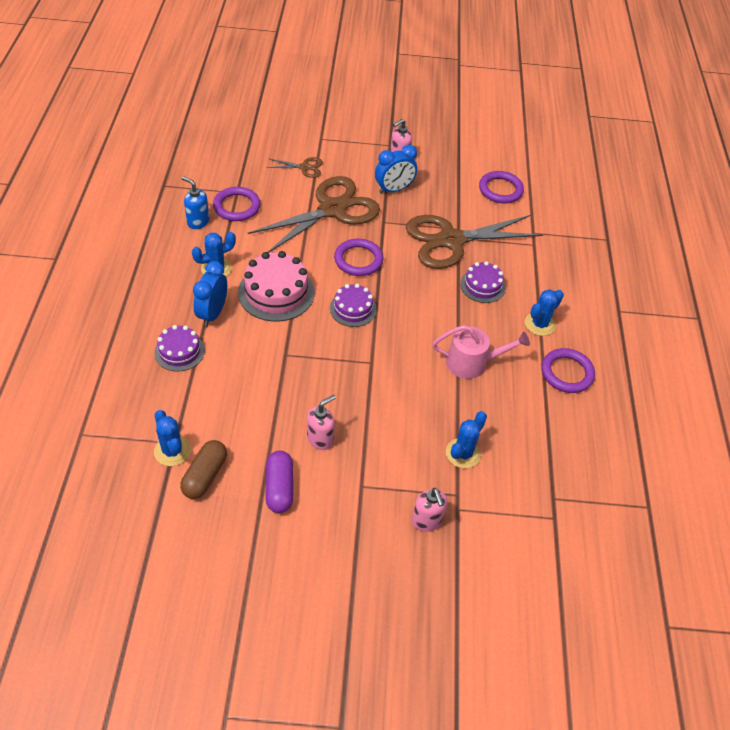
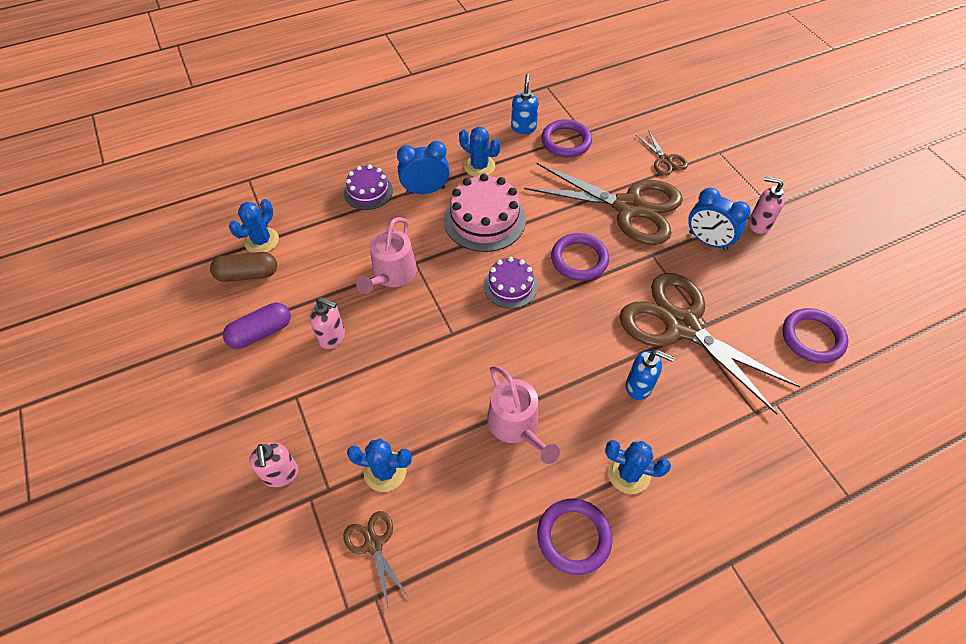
camera: 65 degrees right, 5 degrees up
(286, 374) = (392, 274): none -> pink watering can
(427, 521) = (281, 474): pink soap dispenser -> pink soap dispenser turned 60 degrees counterclockwise
(482, 286) = (639, 386): purple cake -> blue soap dispenser
(515, 483) = (374, 544): none -> brown scissors

